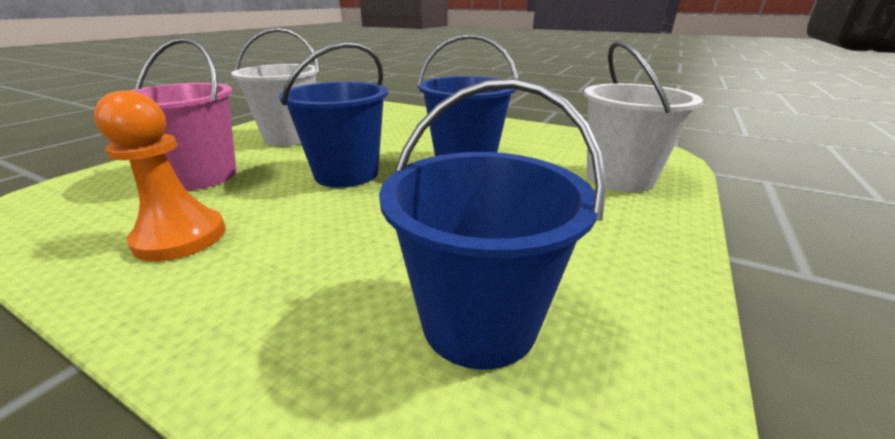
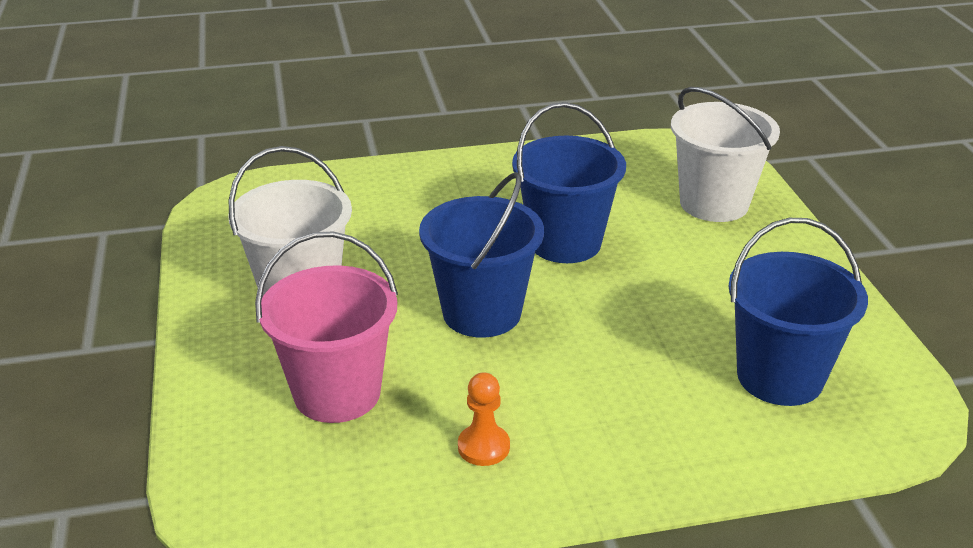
camera: 40 degrees left, 5 degrees up
(180, 237) = (483, 447): orange pawn -> orange pawn, size x0.60

